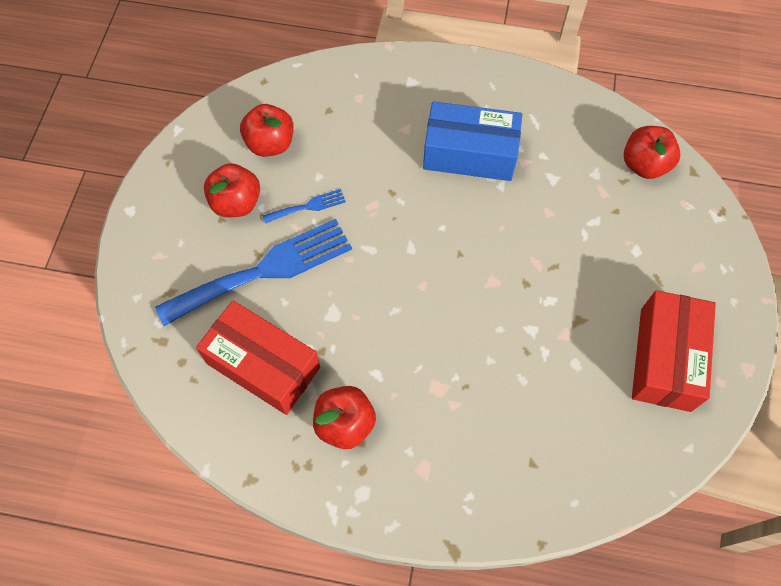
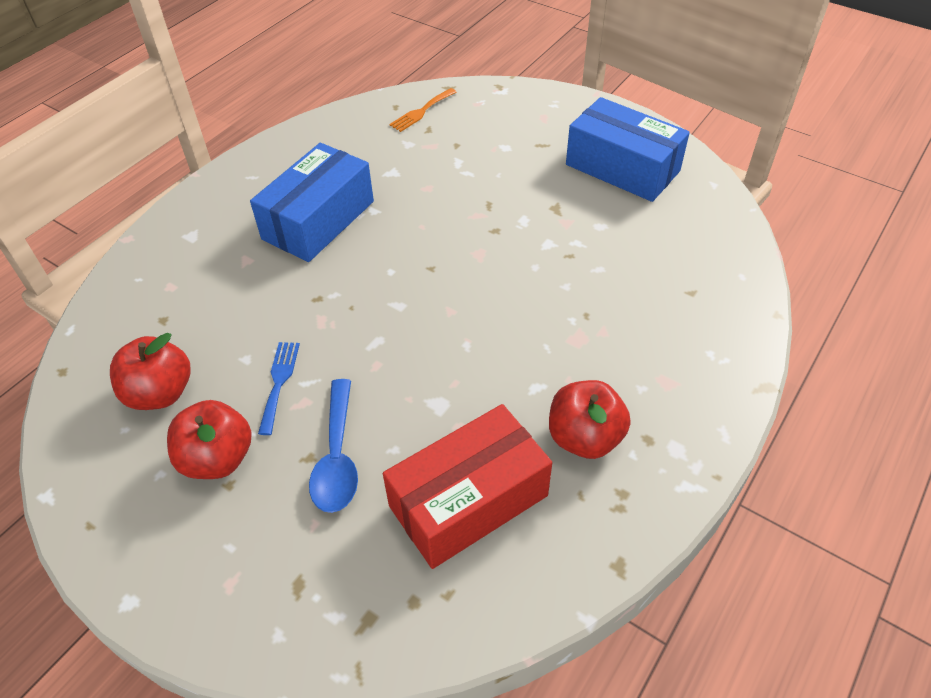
camera: 65 degrees left, 15 degrees down
(264, 270) = (337, 457): blue fork -> blue spoon
(644, 165) = (421, 111): red apple -> orange fork
(665, 359) = (622, 168): red box -> blue box

